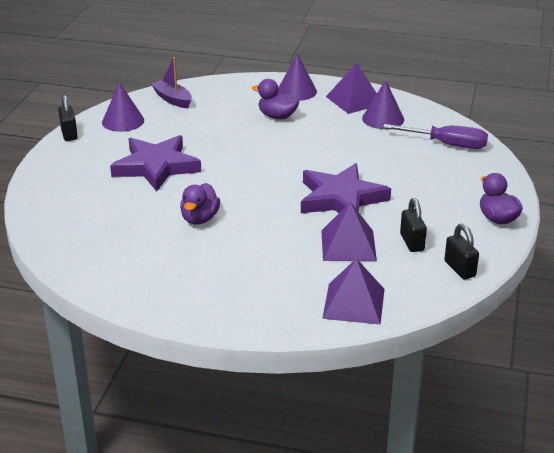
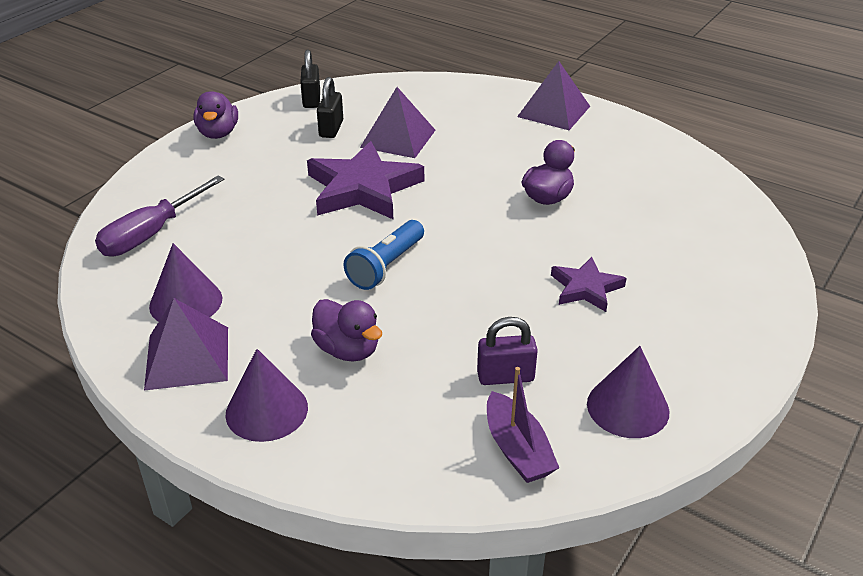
camera: 160 degrees left, 5 degrees up
(69, 134) = (731, 396): black padlock -> none
(156, 167) = (586, 288): purple star -> purple star, size x0.55
(189, 121) = (505, 376): none -> purple padlock
(286, 155) = (386, 266): none -> blue flashlight
(354, 303) = (433, 93): purple pyramid -> purple pyramid (553, 111)
(447, 144) = (151, 234): purple screwdriver -> purple screwdriver turned 90 degrees counterclockwise

